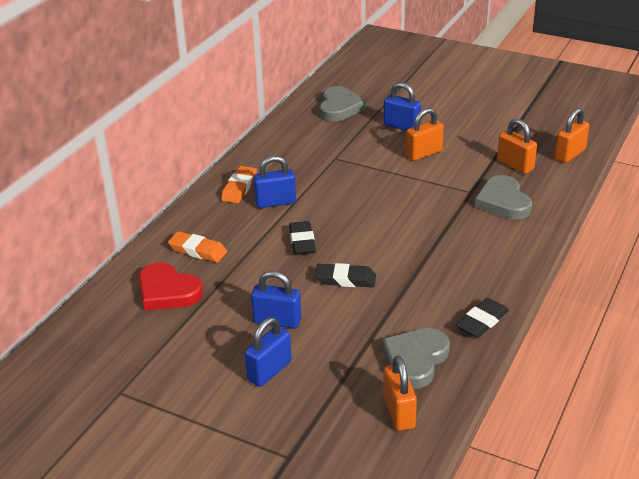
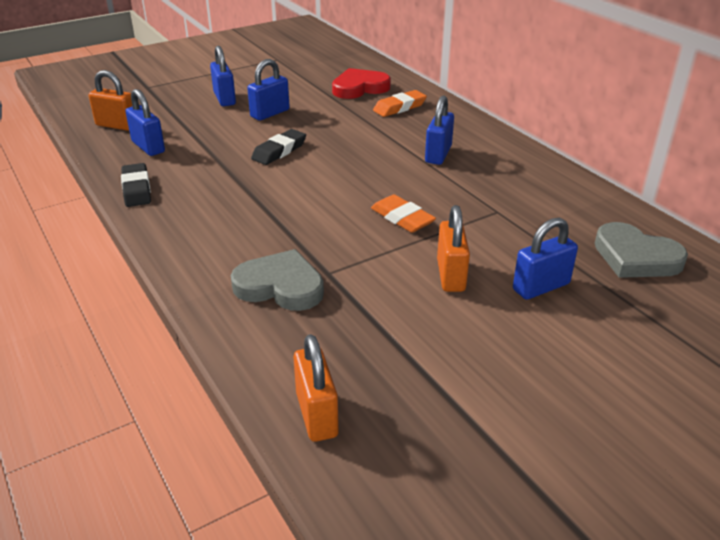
camera: 120 degrees right, 0 degrees up
(239, 188) = (484, 145): orange eraser -> orange eraser (402, 218)
(302, 241) = (358, 149): black eraser -> none
(415, 360) = (148, 147): grey heart -> blue padlock
(515, 165) = (346, 339): orange padlock -> none

